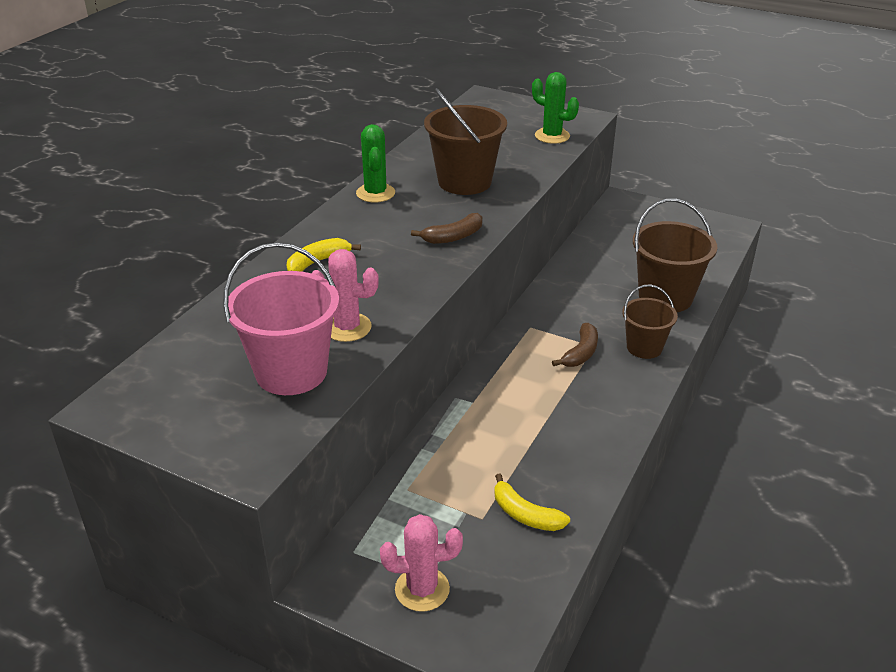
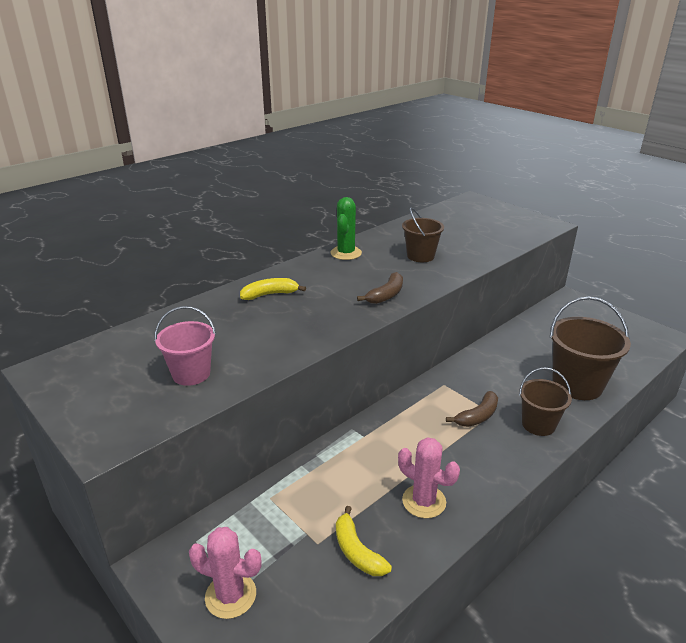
camera: 20 degrees right, 5 degrees down
(291, 372) = (191, 374): pink bucket -> pink bucket, size x0.62
(347, 327) = (257, 348): pink cactus -> pink cactus (424, 501)
(453, 237) = (386, 295): brown banana -> brown banana turned 45 degrees counterclockwise
(464, 182) = (420, 256): brown bucket -> brown bucket, size x0.62
(552, 136) = (512, 234): green cactus -> none

